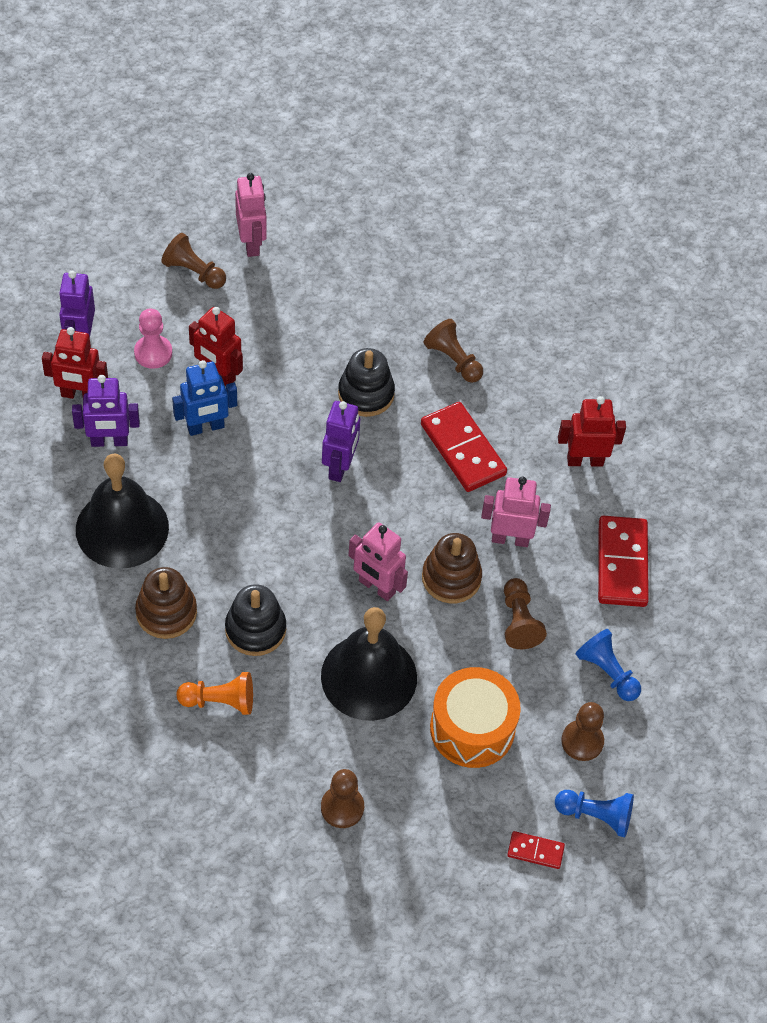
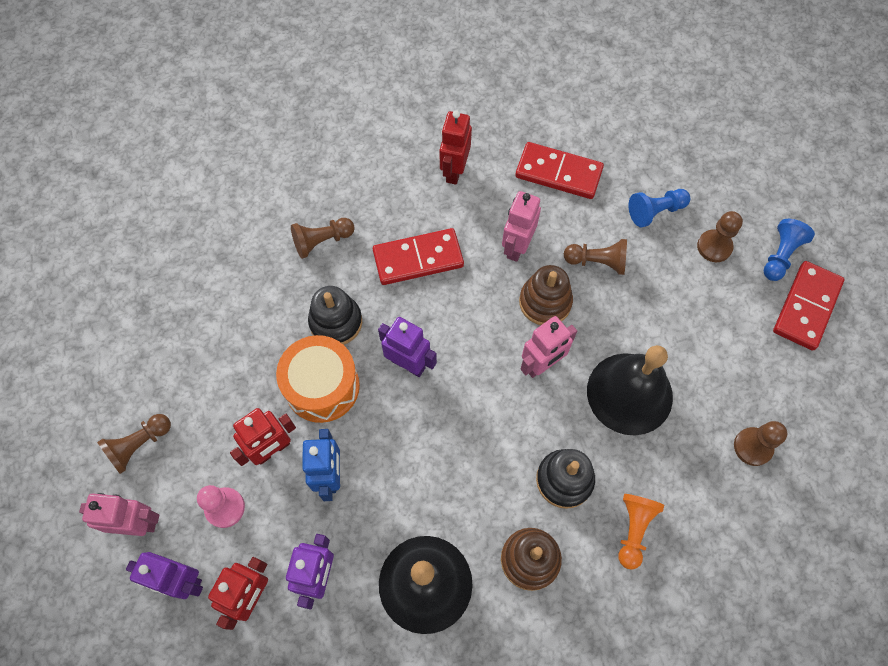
camera: 70 degrees left, 10 degrees up
(251, 243) = (125, 382): pink robot -> pink robot (138, 523)
(472, 728) = (691, 324): orange drum -> orange drum (322, 386)
(535, 851) = (806, 307): red domino -> red domino, size x1.99

